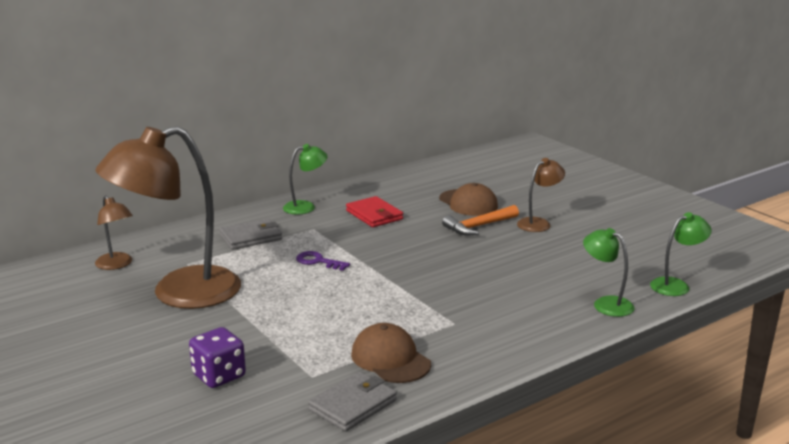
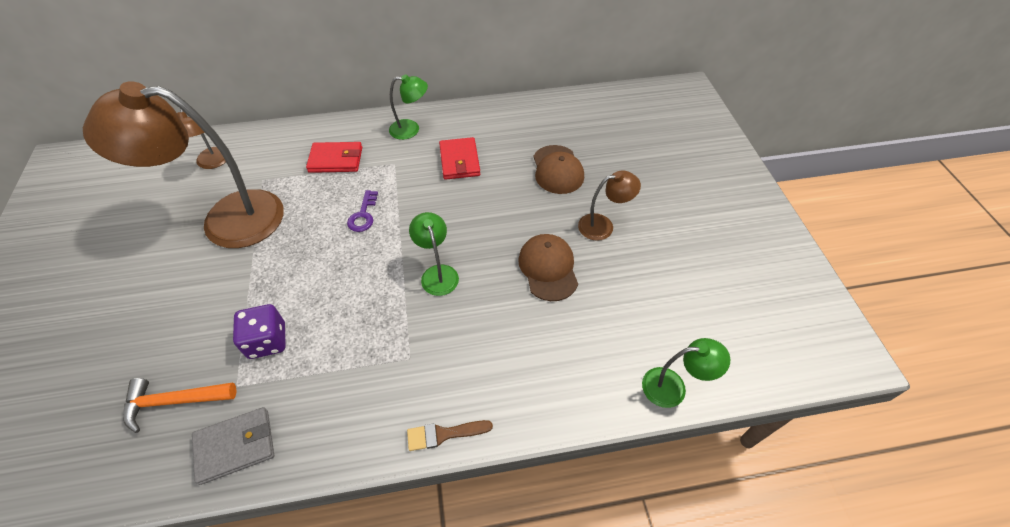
camera: 25 degrees right, 30 degrees up
(219, 376) = (170, 351): purple dice -> purple dice (267, 341)
(251, 237) = (336, 160): grey wallet -> red wallet
(318, 261) = (363, 215): purple key -> purple key turned 135 degrees counterclockwise
(390, 359) = (315, 390): brown cap -> brown cap (548, 268)
(479, 226) = (541, 211): orange hammer -> orange hammer (174, 401)
(528, 351) = (444, 434): none -> brown brush
(606, 304) = (575, 388): green lamp -> green lamp (437, 273)

